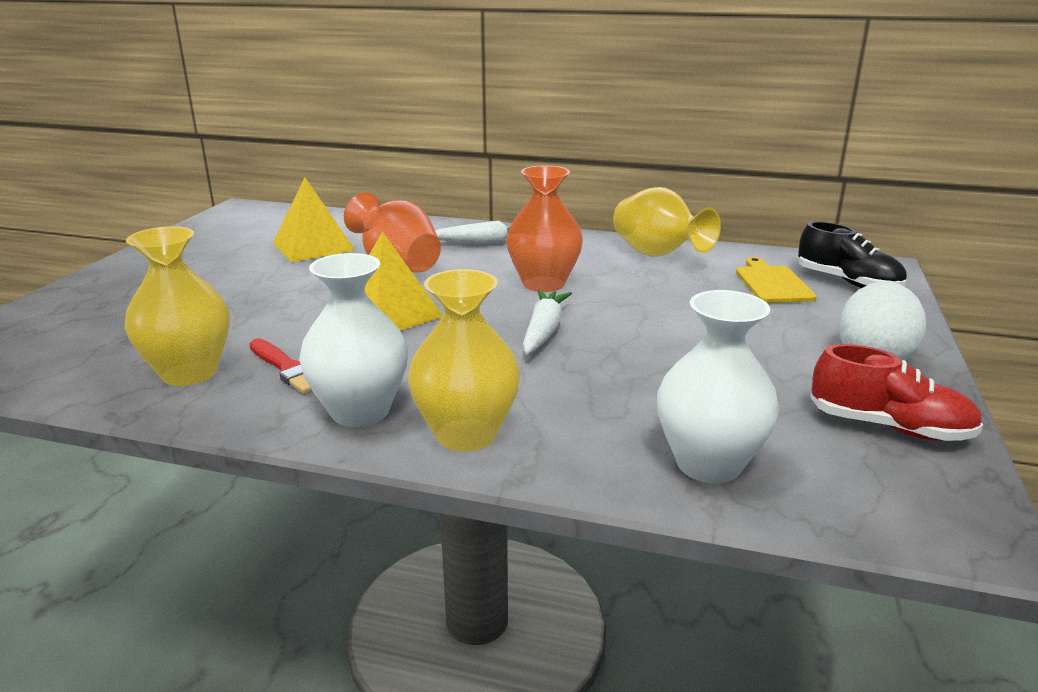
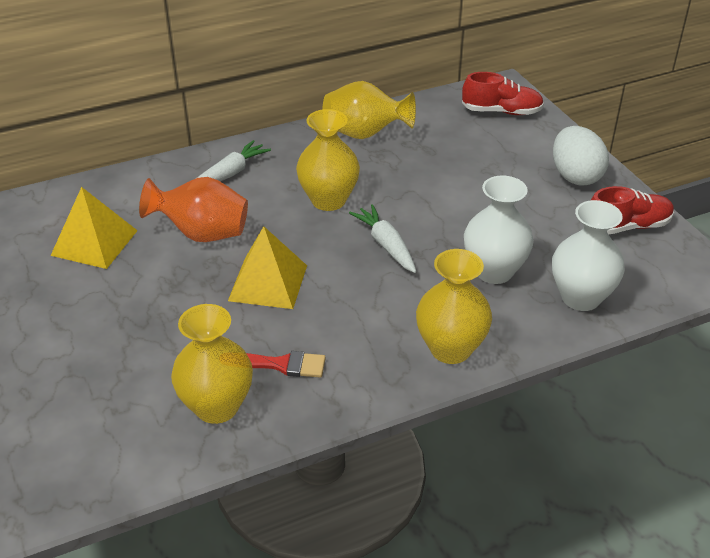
camera: 40 degrees left, 15 degrees up
(360, 411) = (372, 369): white vase -> white vase (494, 271)
(543, 284) = (328, 200): orange vase -> yellow vase
(772, 283) = (463, 132): yellow cutting board -> none
(847, 282) = (501, 111): black shoe -> red shoe

